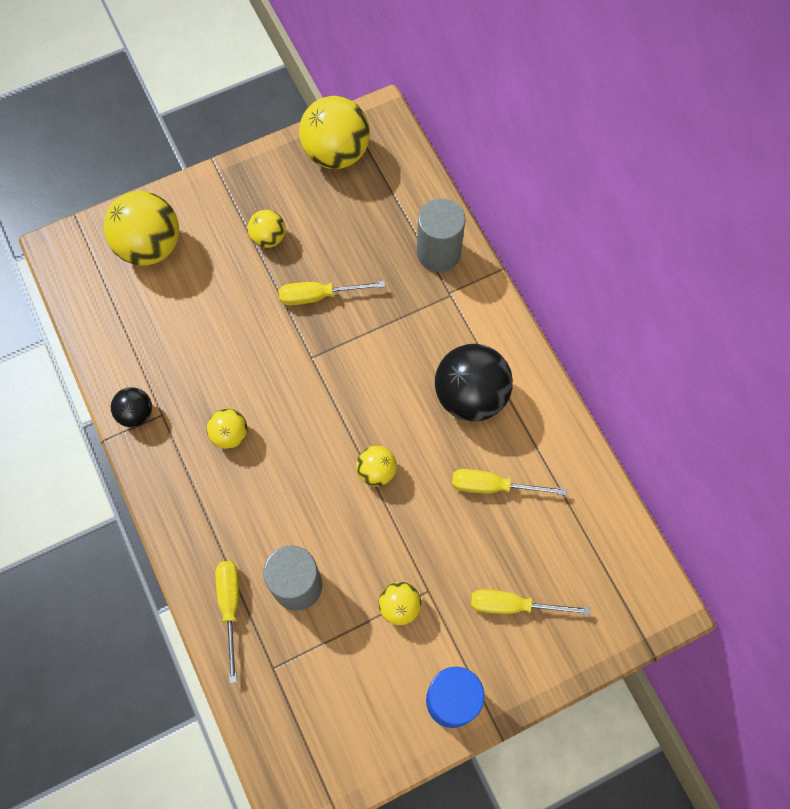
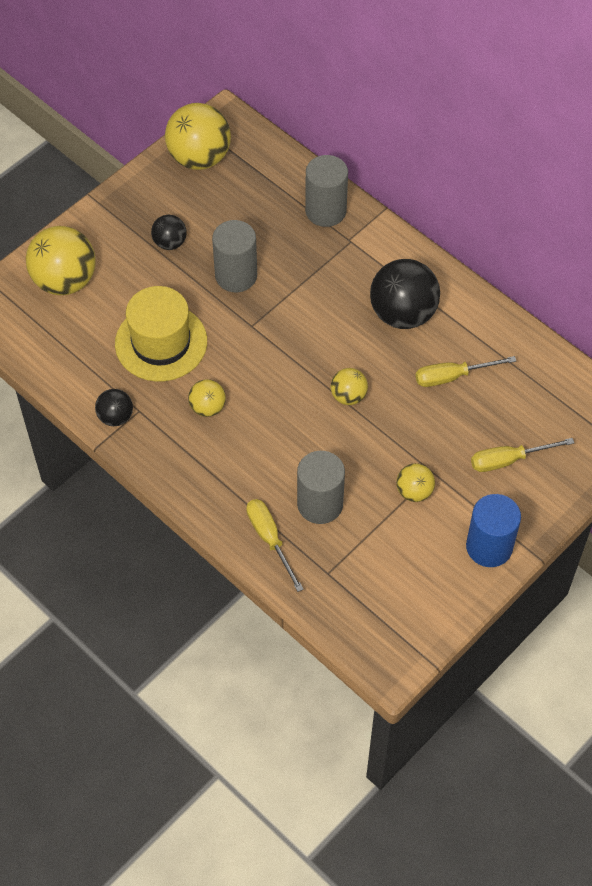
camera: 20 degrees left, 10 degrees down
(214, 346) = (161, 342): none -> yellow hat
(268, 238) = (170, 243): yellow ball -> black ball
(319, 296) = (236, 275): yellow screwdriver -> grey cylinder

